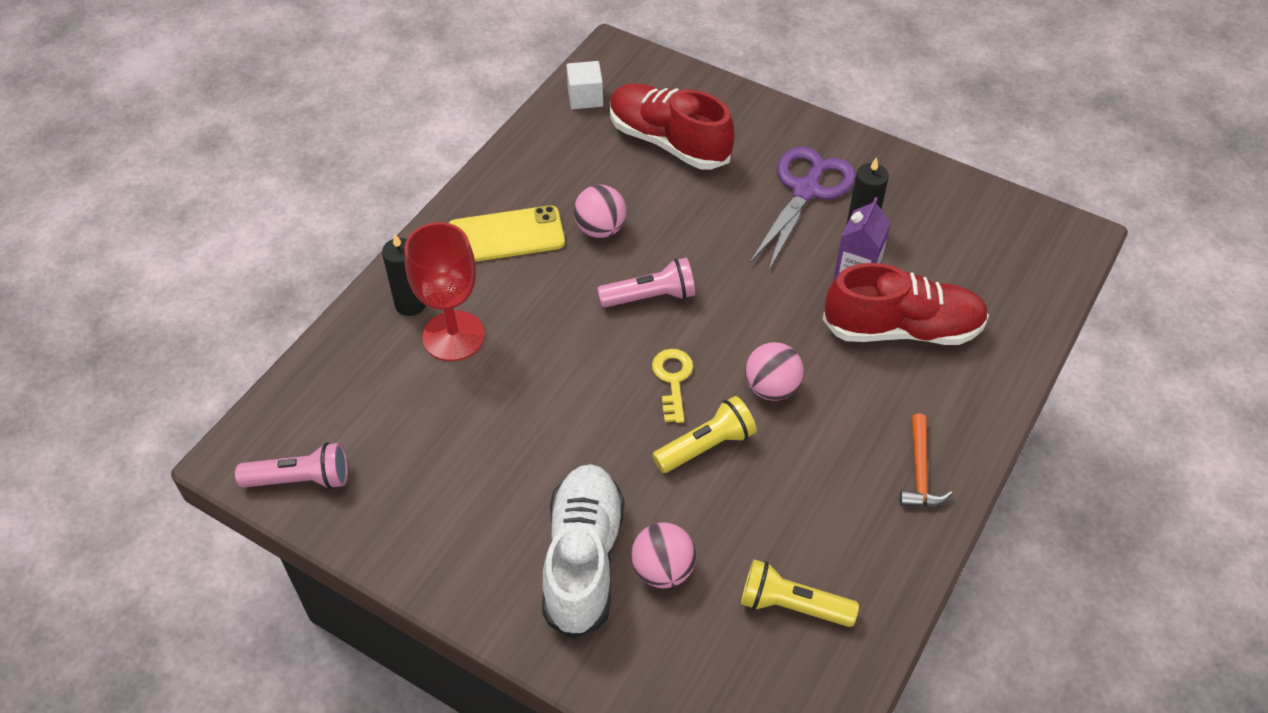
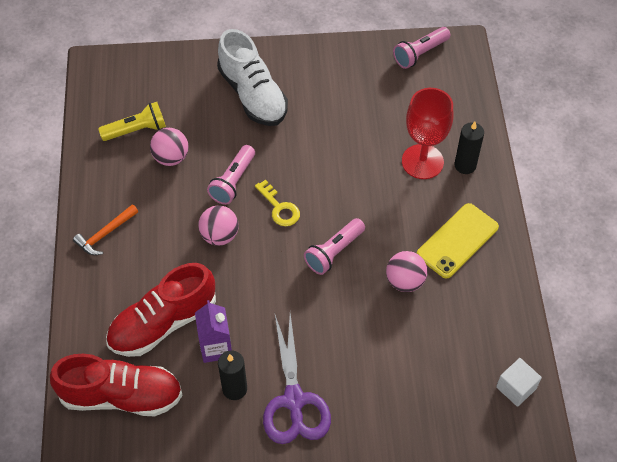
camera: 145 degrees right, 5 degrees up
(662, 570) = (211, 111): pink ball -> pink ball (171, 157)
(668, 142) = (422, 384): red shoe -> red shoe (121, 396)
(706, 446) = (233, 181): yellow flashlight -> pink flashlight
(920, 472) = (105, 234): orange hammer -> orange hammer turned 105 degrees counterclockwise

